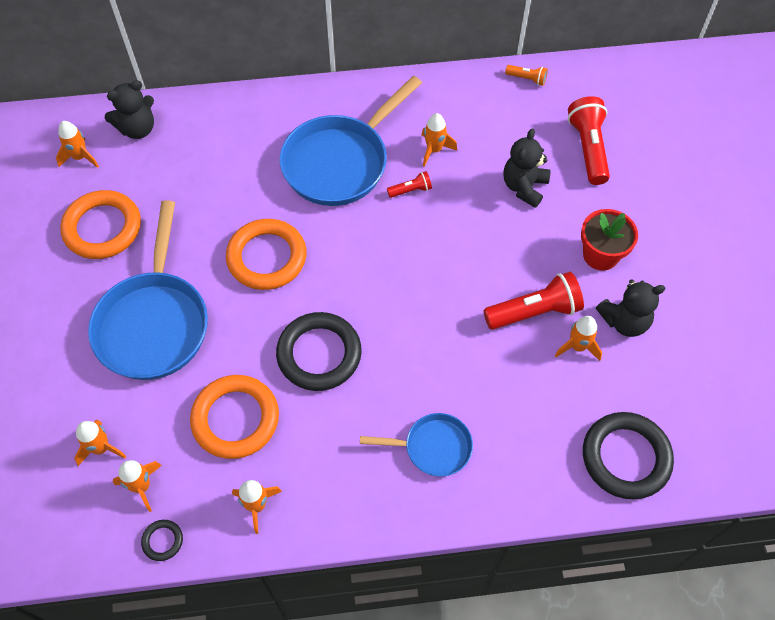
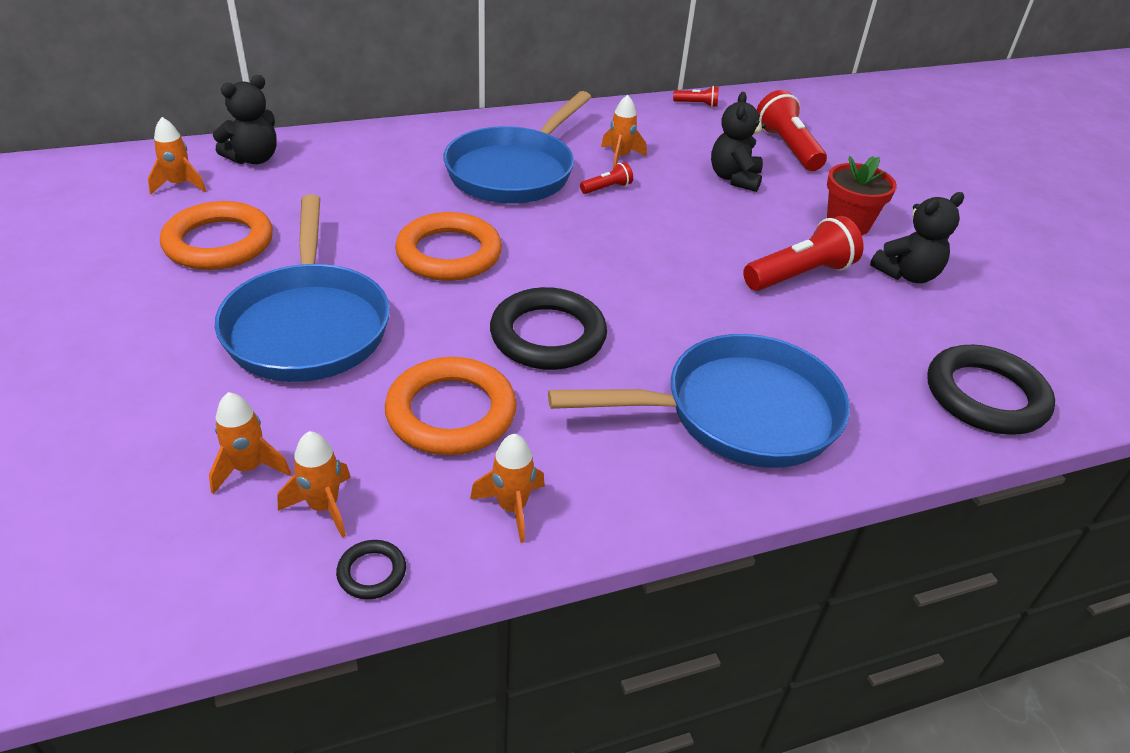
camera: 15 degrees left, 20 degrees down
(432, 447) = (738, 413): blue pan -> blue pan, size x1.88
(527, 79) = (697, 104): orange flashlight -> red flashlight
(577, 346) = (866, 300): orange rocket -> none

